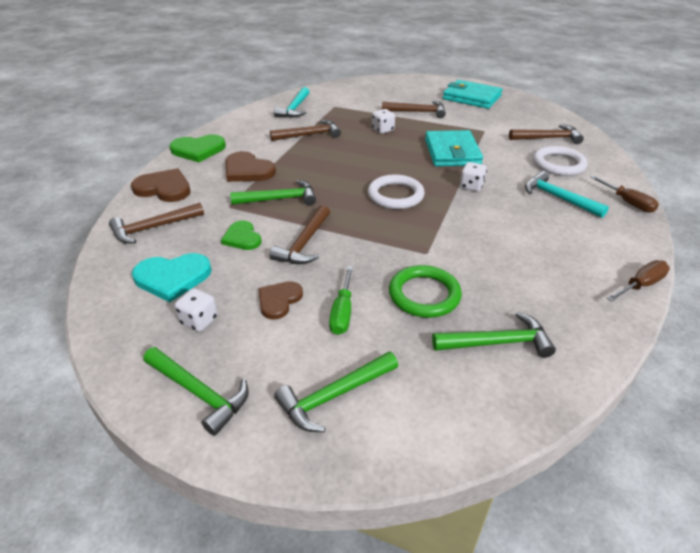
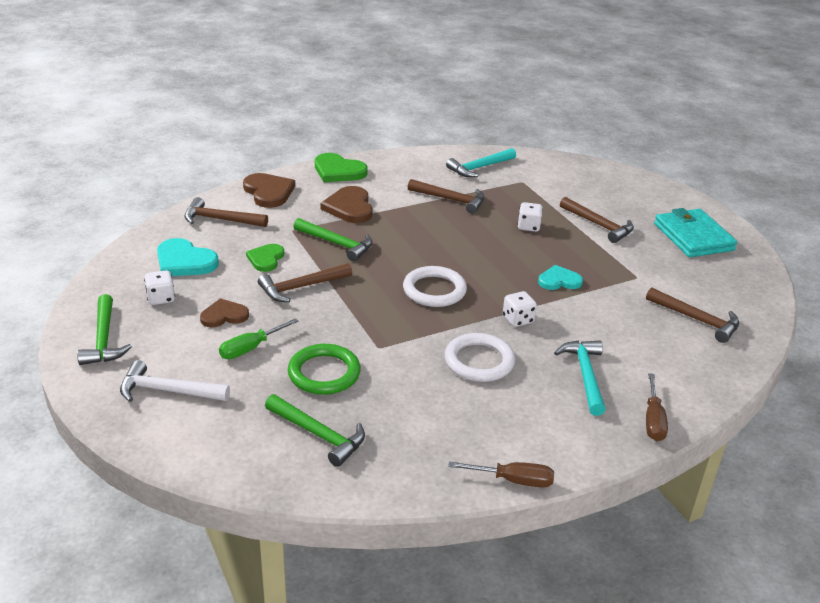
camera: 40 degrees right, 5 degrees down
(334, 396) = (168, 391): green hammer -> white hammer
(452, 152) = (559, 280): turquoise wallet -> turquoise heart
(558, 164) = (653, 349): white ring -> white ring (479, 361)

